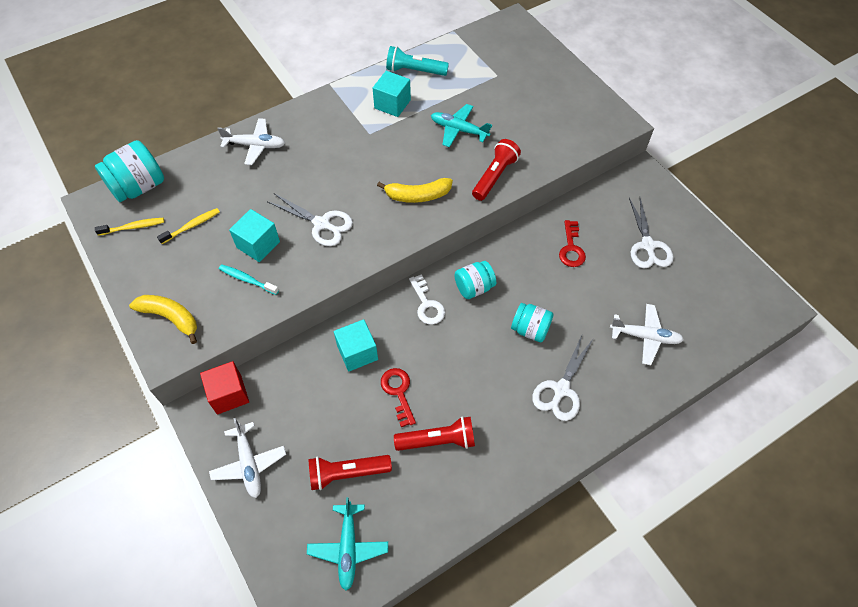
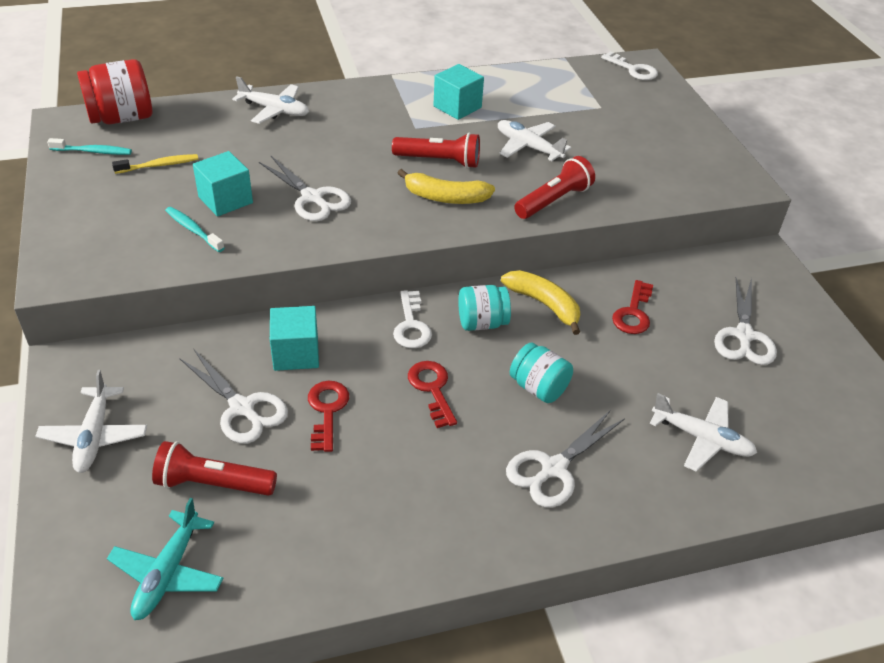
camera: 15 degrees right, 15 degrees down
(133, 227) = (93, 151): yellow toothbrush -> turquoise toothbrush
(138, 187) = (122, 118): turquoise jar -> red jar
(170, 317) = (82, 244): yellow banana -> yellow banana (544, 304)
(229, 394) = (113, 355): red cube -> none
(340, 408) = (242, 408): none -> white scissors
(414, 71) = (499, 83): turquoise flashlight -> none
(438, 440) = (353, 480): red flashlight -> red flashlight (439, 161)
(458, 130) = (528, 147): turquoise plane -> white plane
(461, 353) = (432, 389): none -> red key
(507, 30) = (633, 69): none -> white key

